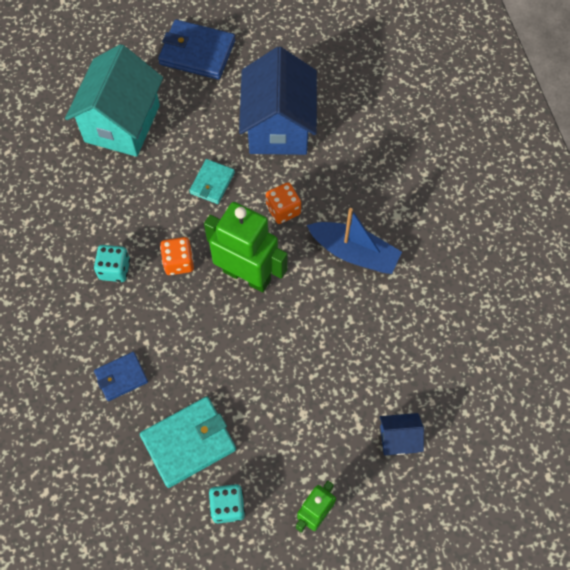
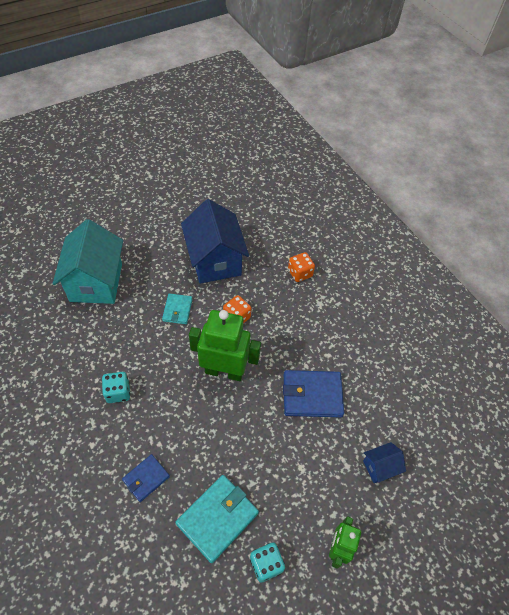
camera: 20 degrees left, 10 degrees down
(178, 262) = (168, 374): orange dice -> orange dice (300, 273)
(197, 52) = (140, 223): blue wallet -> blue wallet (312, 395)
(354, 253) = (298, 336): blue boat -> none

